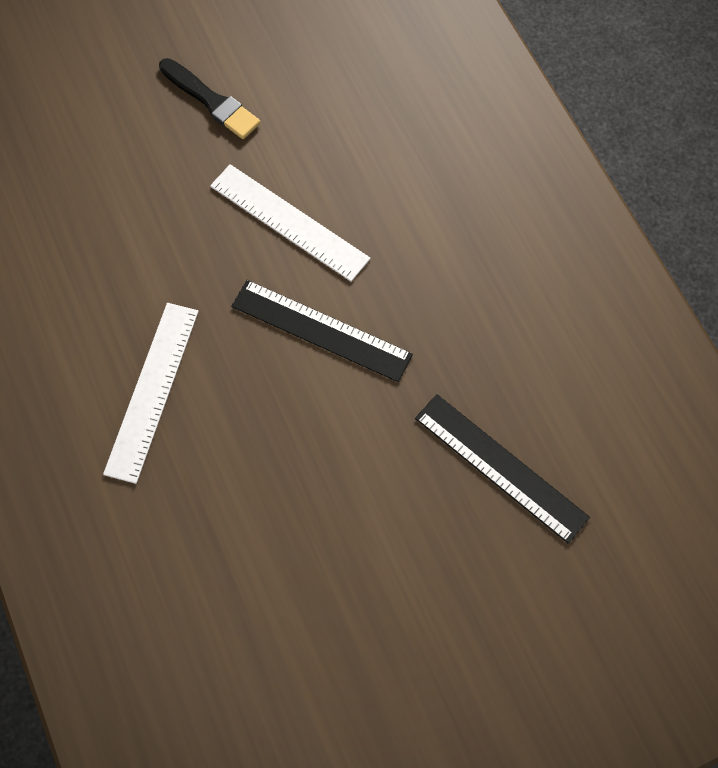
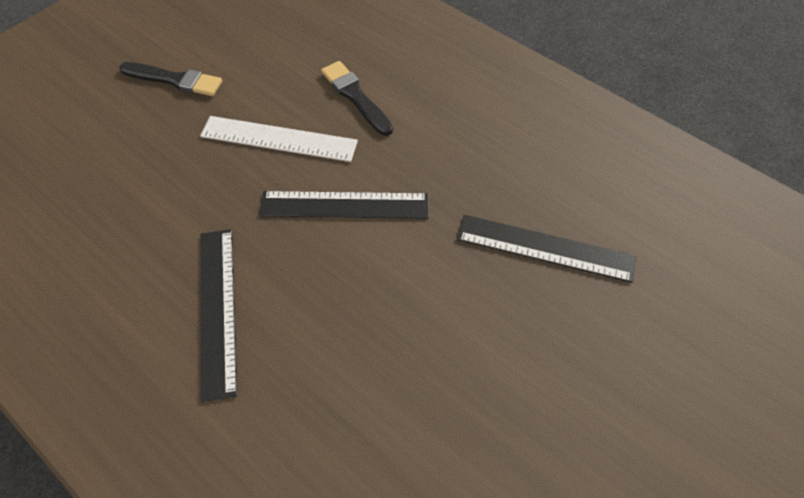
camera: 25 degrees left, 10 degrees down
(152, 390) = (217, 309): white ruler -> black ruler
(394, 201) = (355, 96): none -> black brush

